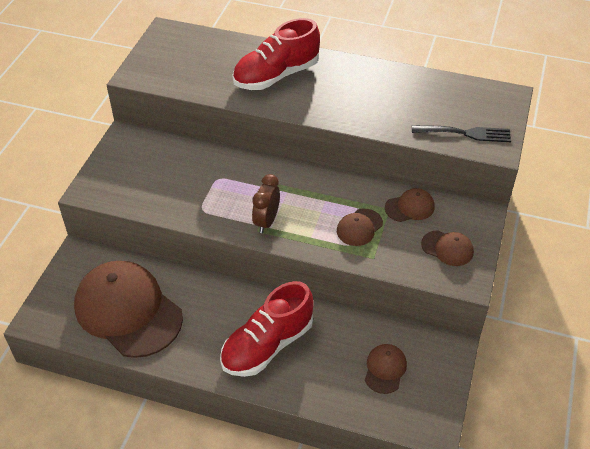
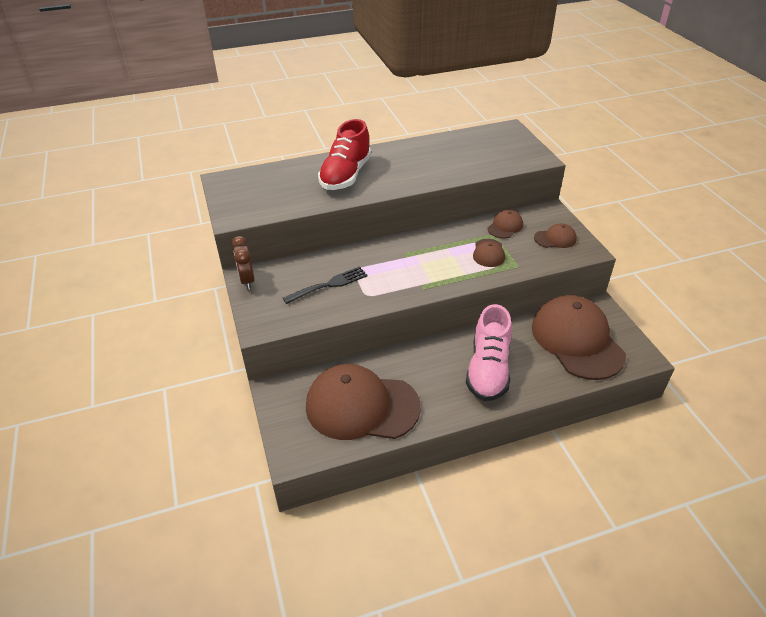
camera: 35 degrees left, 5 degrees down
(266, 221) = (423, 280): brown clock -> brown clock (247, 280)
(267, 345) = (488, 370): red shoe -> pink shoe
(385, 369) = (577, 340): brown cap -> brown cap, size x2.30
(466, 133) = (512, 158): black fork -> black fork (329, 285)

